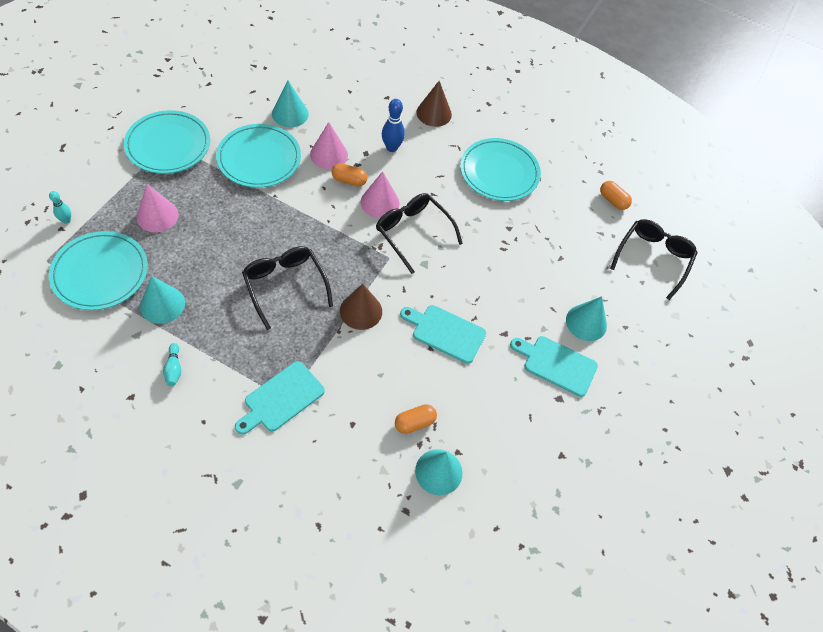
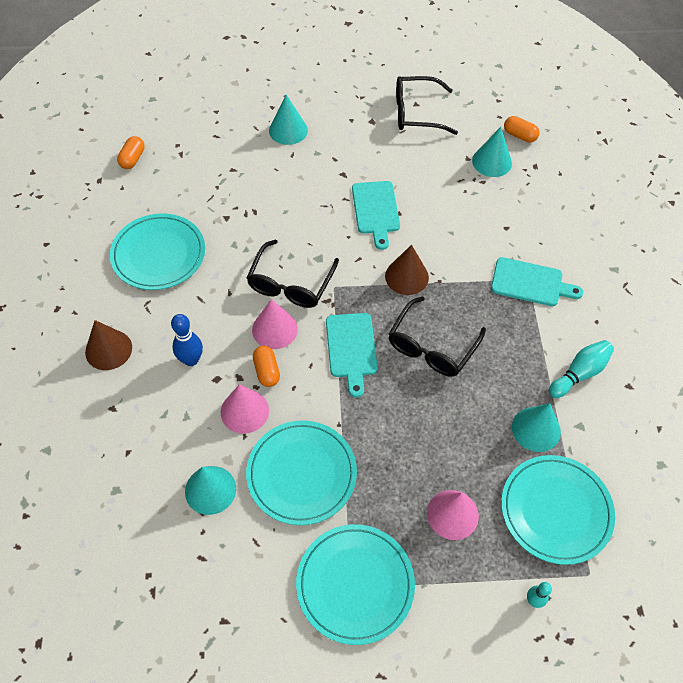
camera: 115 degrees left, 0 degrees up
(174, 369) = (579, 373): turquoise bowling pin -> turquoise bowling pin, size x1.62
(414, 423) = (469, 192): orange capsule -> orange capsule (519, 135)
(556, 364) = (343, 133): turquoise cutting board -> turquoise cutting board (351, 349)
(653, 258) = (184, 112): black glasses -> black glasses (416, 113)

